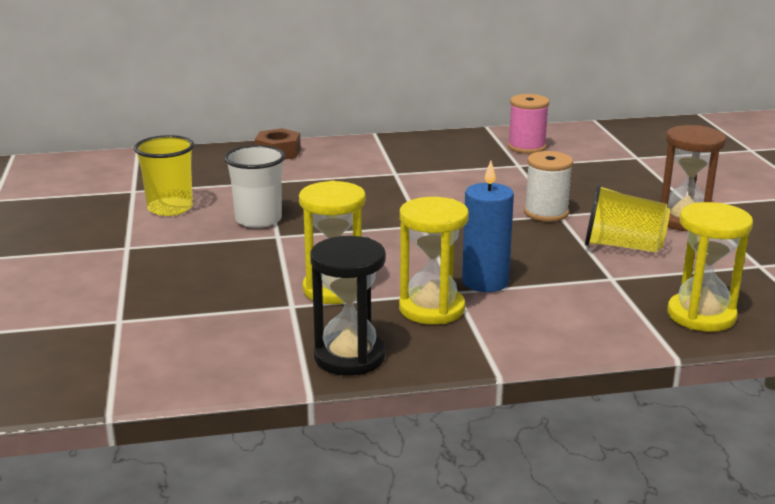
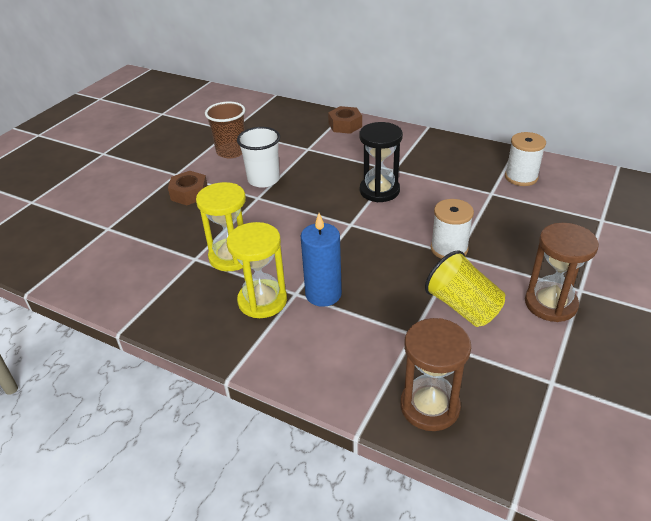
camera: 40 degrees right, 15 degrees up
(170, 208) = (231, 151): yellow cup -> brown cup
(181, 257) = (189, 193): none -> brown nut
(349, 357) = (171, 315): black hourglass -> black hourglass (379, 191)
(526, 147) = (521, 177): pink spool -> white spool
(701, 315) = (429, 406): yellow hourglass -> brown hourglass

